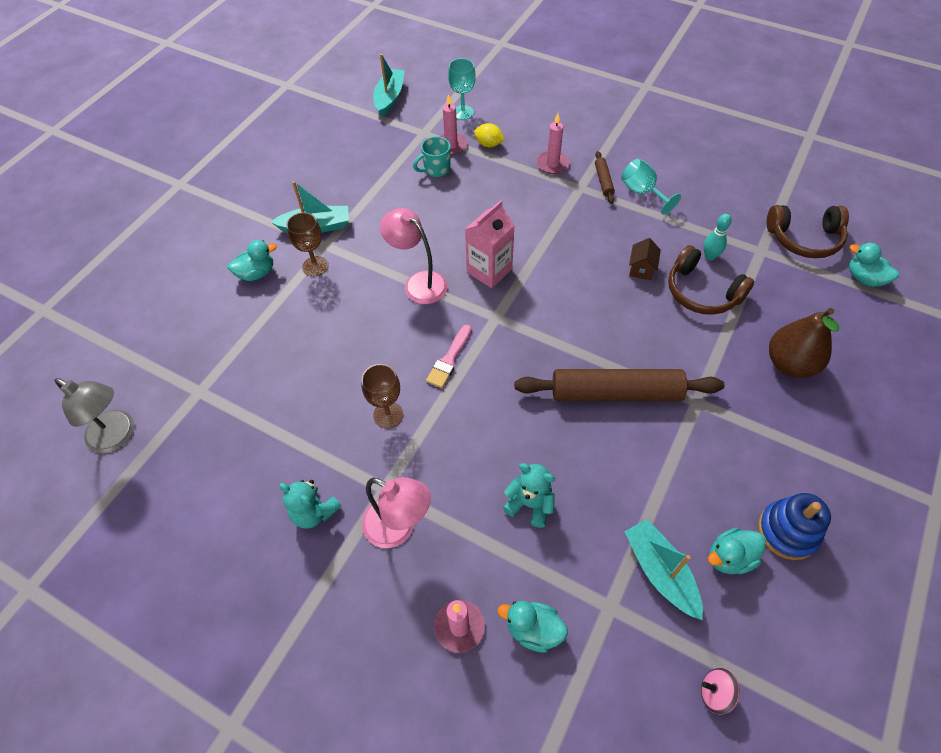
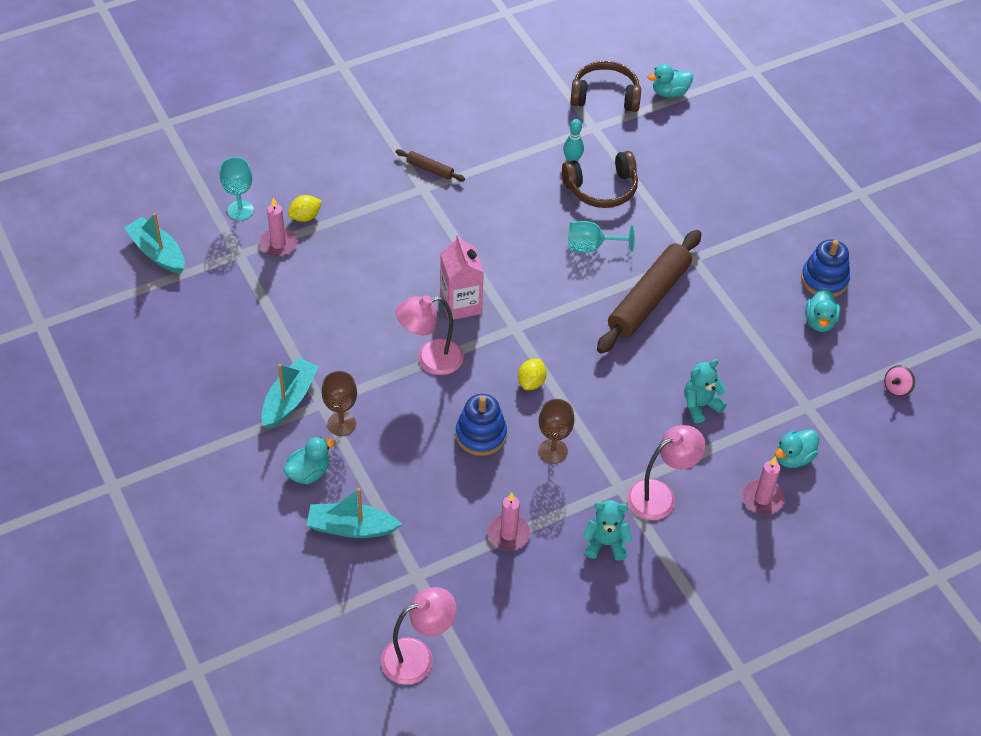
camera: 60 degrees left, 5 degrees down
(118, 436) = (417, 656): grey lamp -> pink lamp
(256, 273) = (309, 473): turquoise duck -> turquoise duck turned 45 degrees clockwise
(314, 512) = (605, 543): turquoise teddy bear -> turquoise teddy bear turned 150 degrees counterclockwise
(368, 355) = (481, 435): none -> blue stacking toy
(436, 169) = (300, 272): turquoise mug -> none
(449, 359) = (531, 382): pink brush -> yellow lemon
(552, 164) = (376, 189): pink candle -> pink candle (508, 534)
(641, 269) = (547, 208): brown house -> none
(642, 192) = (467, 154): turquoise goblet -> turquoise goblet (591, 247)
(660, 572) = (803, 364): turquoise boat -> turquoise boat (351, 527)
(789, 364) = (705, 186): brown pear -> none
(804, 239) = (605, 96): brown headphones -> brown headphones turned 120 degrees counterclockwise

